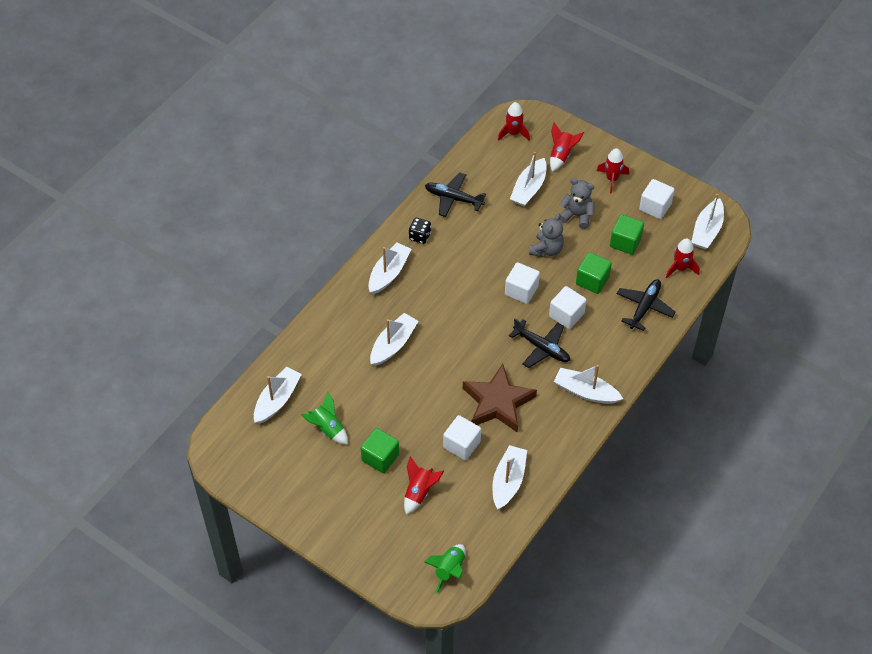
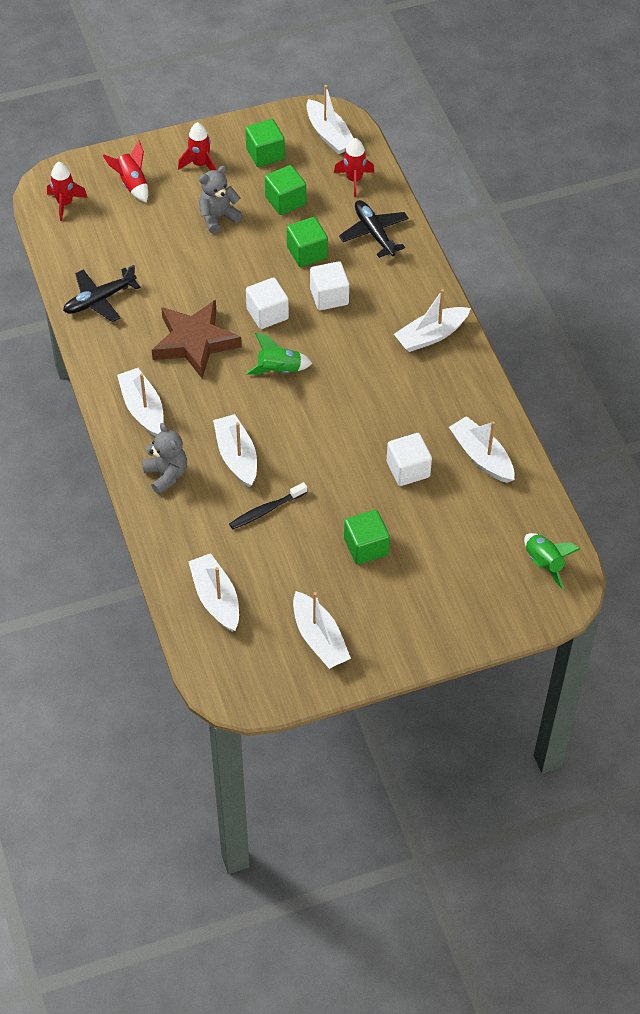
camera: 55 degrees left, 0 degrees up
(327, 428) = (291, 573): green rocket -> green rocket (279, 370)
(364, 385) = (266, 510): none -> black toothbrush
(419, 492) = (434, 537): red rocket -> none
(420, 236) = (120, 355): black dice -> none
(497, 402) = (383, 411): brown star -> brown star (194, 342)
(529, 189) = (148, 233): white boat -> white boat (319, 638)
(542, 348) = (350, 338): black plane -> none
(546, 249) = (236, 265): grey teddy bear -> grey teddy bear (166, 475)
(655, 207) = (265, 154): white cube -> green cube

